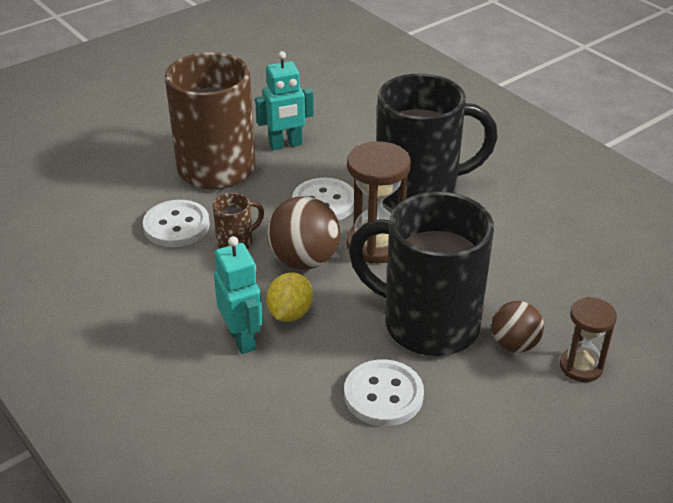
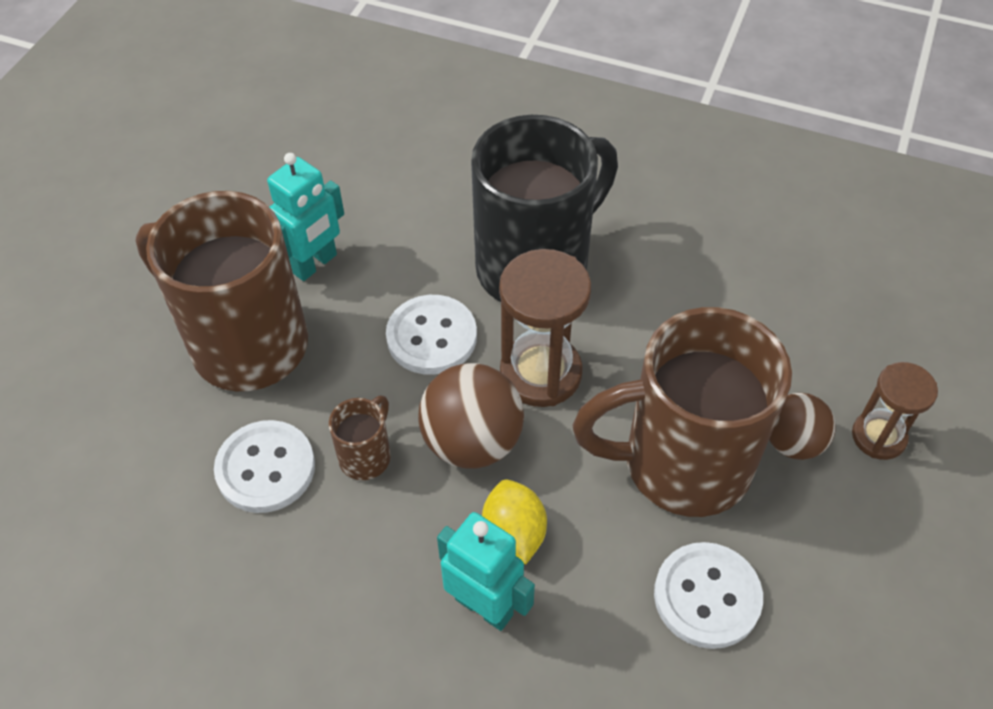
camera: 30 degrees left, 15 degrees up
(427, 324) = (681, 464): black mug -> brown mug

